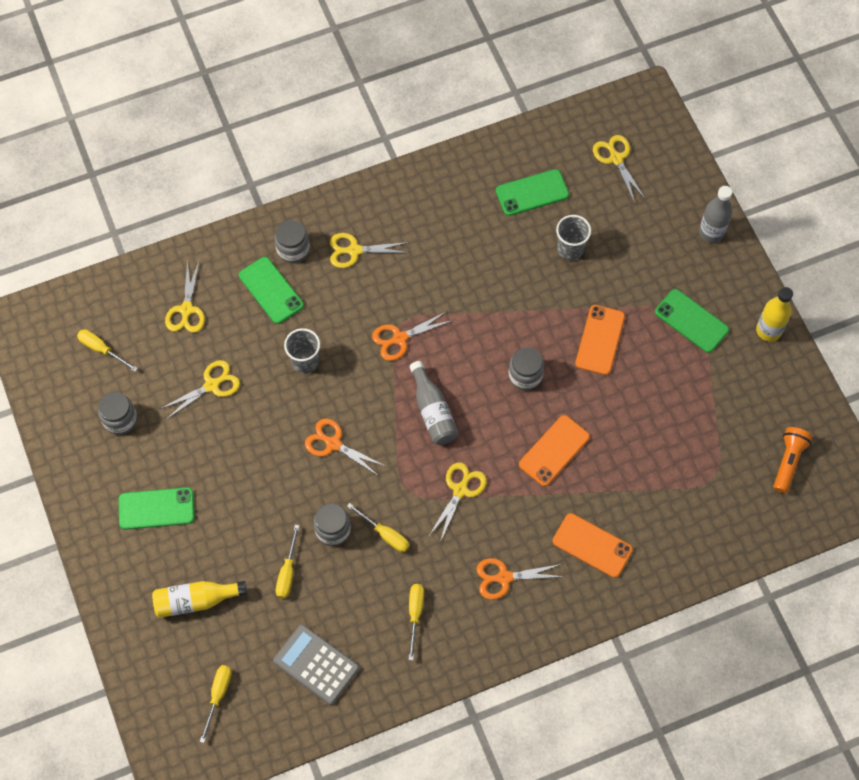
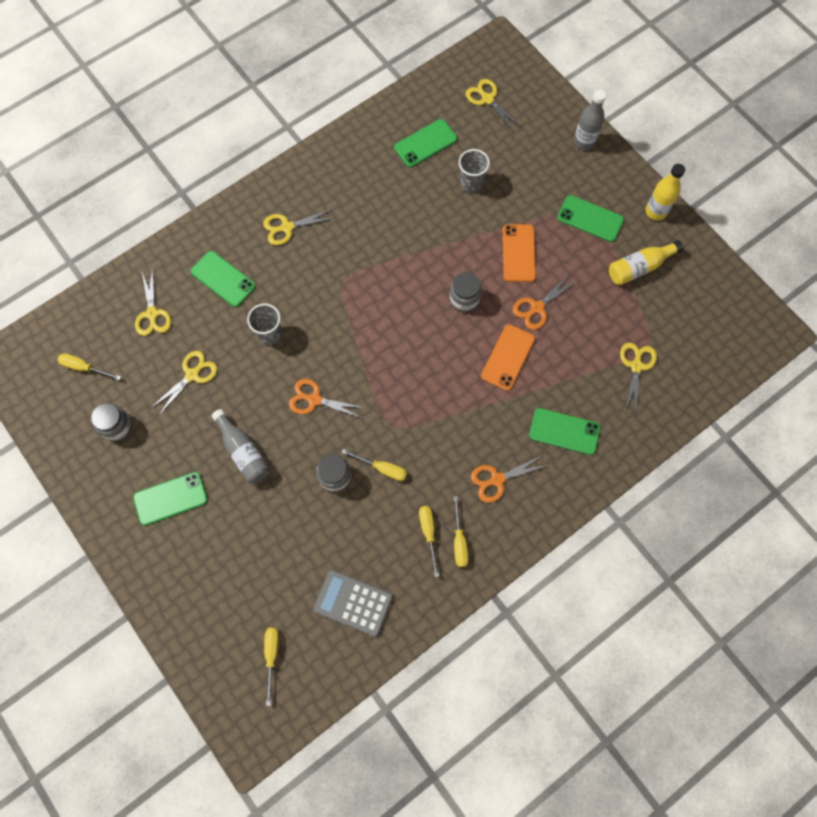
camera: 15 degrees left, 5 degrees up
(196, 601) = (228, 573): yellow bottle -> yellow bottle (639, 267)
(287, 572) = (304, 525): yellow screwdriver -> yellow screwdriver (459, 541)
(293, 250) = (233, 239): grey jar -> none
(400, 338) = (347, 293): orange scissors -> orange scissors (537, 307)
(433, 411) = (393, 349): grey bottle -> grey bottle (243, 452)
(460, 490) = (437, 412): yellow scissors -> yellow scissors (636, 366)
(592, 545) = (564, 431): orange phone -> green phone
(788, 461) = (706, 317): orange flashlight -> none

